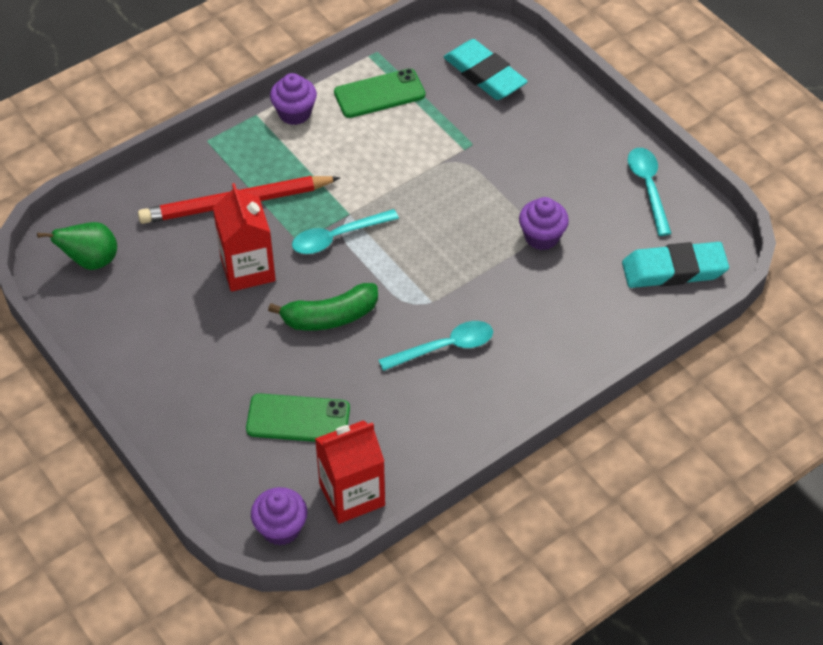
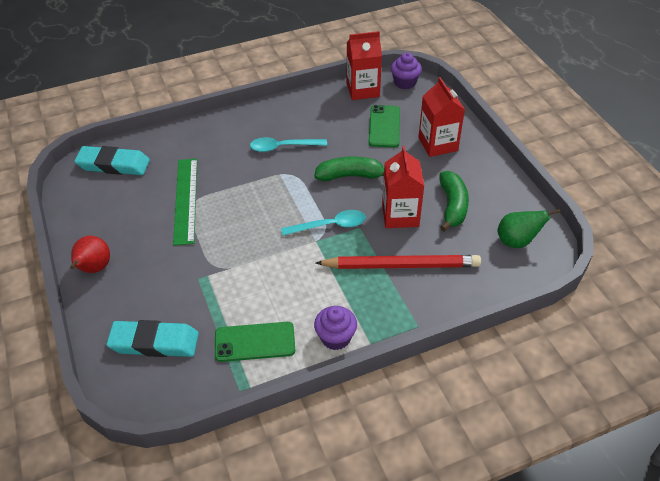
camera: 165 degrees left, 5 degrees down
(178, 296) = (452, 206): none -> green banana
(208, 400) = (438, 144): none -> red carton
(298, 419) = (384, 126): green phone -> green phone turned 75 degrees clockwise
(484, 75) = (154, 342): turquoise eraser -> turquoise eraser turned 60 degrees counterclockwise
(541, 237) = (186, 200): purple cupcake -> green ruler
(600, 132) = (94, 269): none -> red pear
(648, 188) = (90, 219): turquoise spoon -> none

